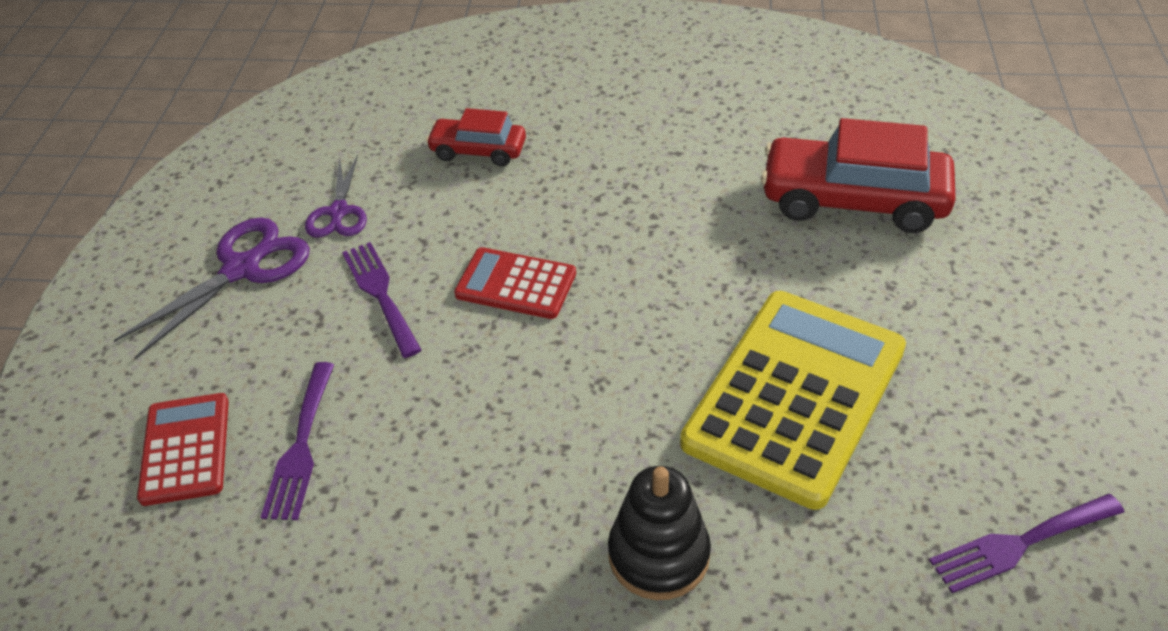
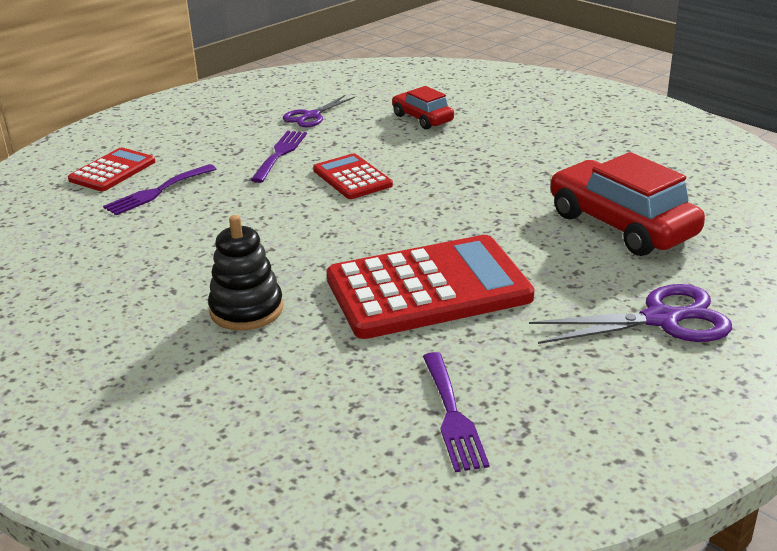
camera: 40 degrees right, 15 degrees down
(242, 269) = (233, 120): purple scissors -> purple scissors (661, 319)
(795, 396) = (428, 289): yellow calculator -> red calculator
(1019, 544) = (452, 416): purple fork -> purple fork turned 120 degrees counterclockwise

